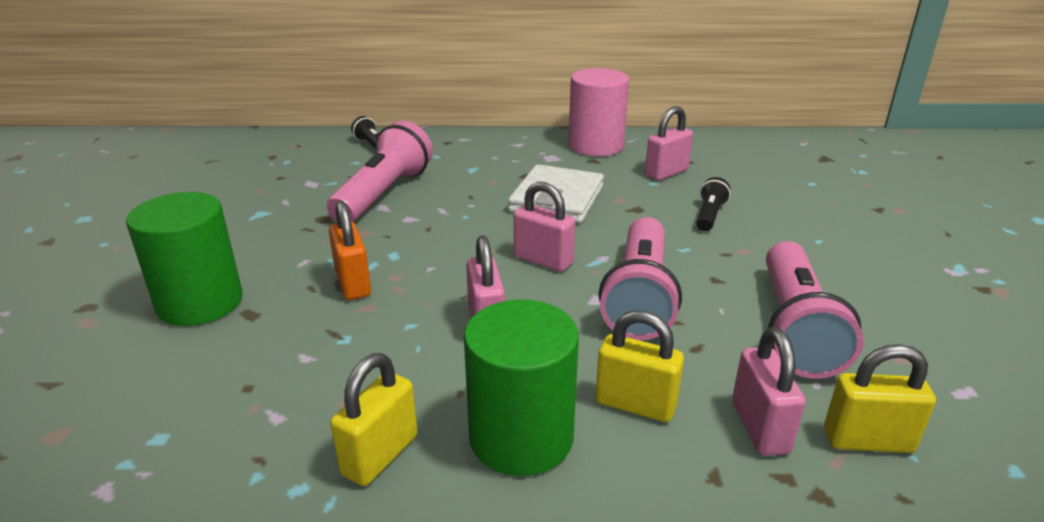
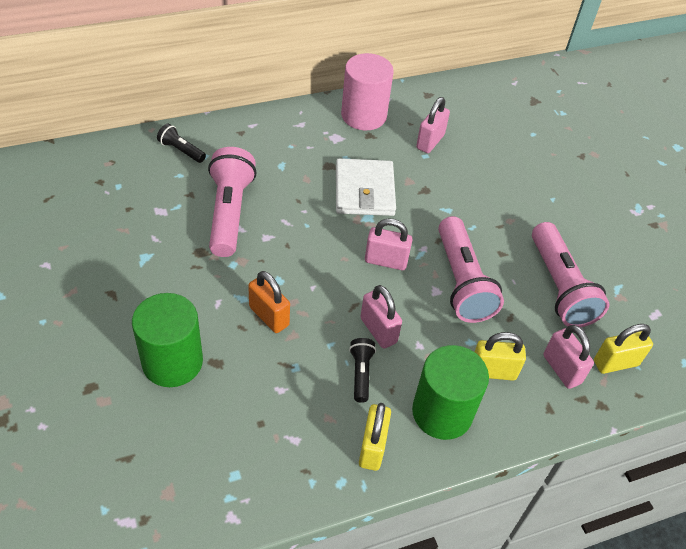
camera: 25 degrees left, 20 degrees up
(709, 215) = (476, 187): black flashlight -> black flashlight (361, 373)

